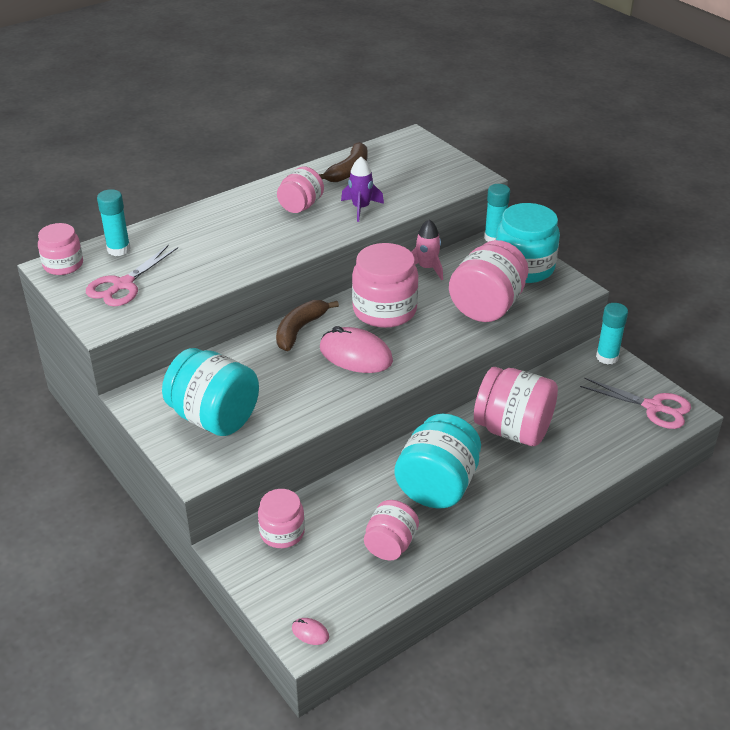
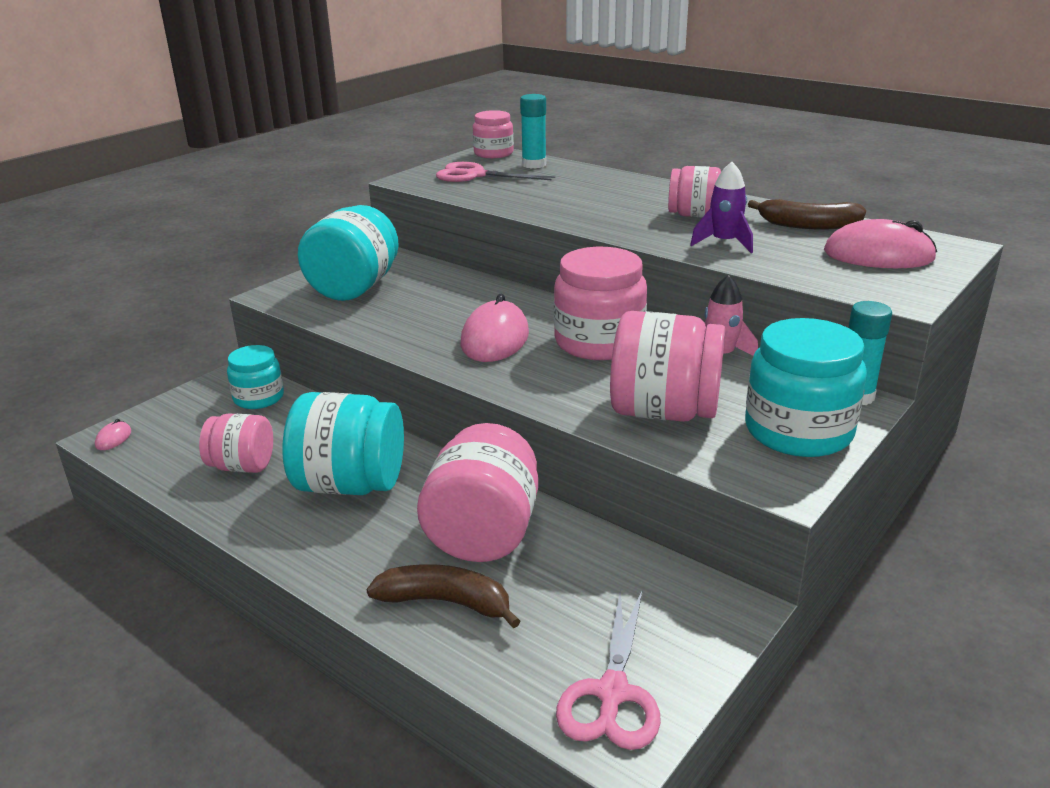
camera: 75 degrees right, 10 degrees down
(282, 532) = (259, 398): pink jar -> turquoise jar
(300, 330) = (525, 302): brown banana -> brown banana (446, 602)
(412, 164) = (878, 255): none -> pink mouse
(607, 357) = (725, 617): turquoise glue stick -> none

